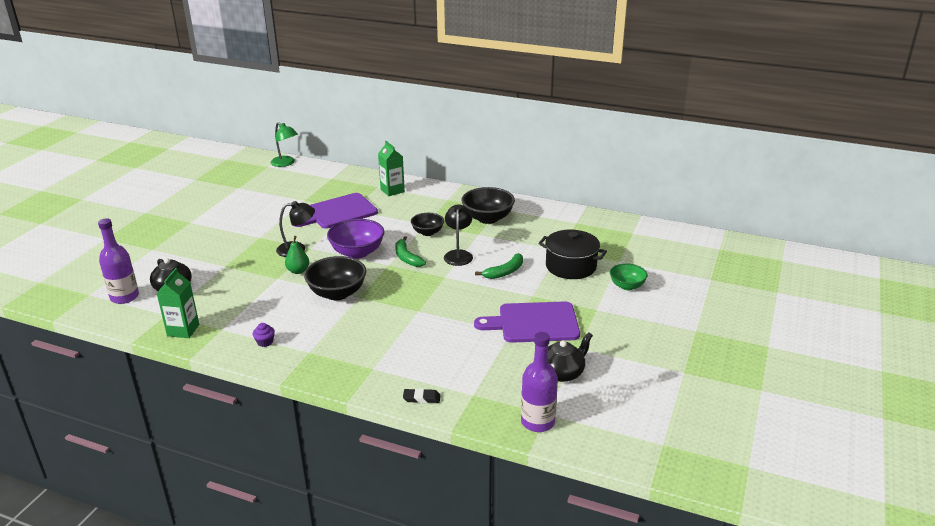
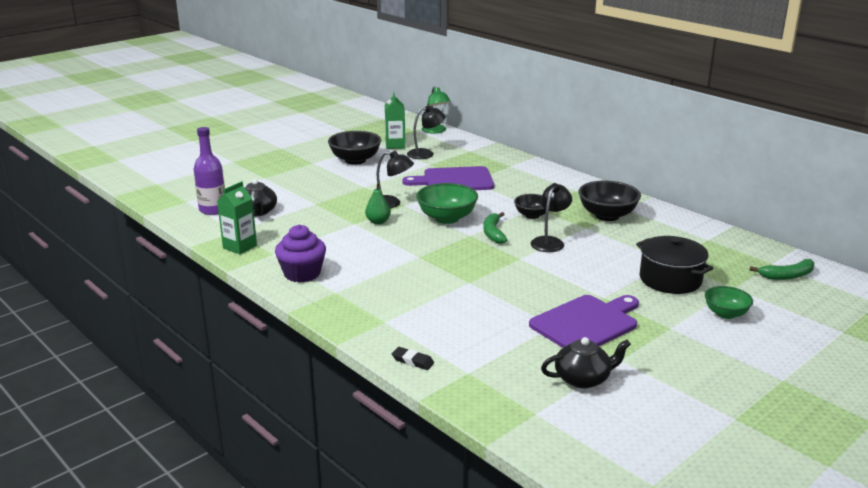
camera: 25 degrees right, 5 degrees down
(265, 342) = (302, 274): purple cupcake -> purple cupcake, size x2.21
(293, 189) = (426, 153): none -> black lamp
(337, 293) = (400, 249): black bowl -> black bowl (355, 160)
(357, 252) = (447, 218): purple bowl -> green bowl
(392, 190) = (523, 172): green carton -> green carton (395, 145)
(505, 272) = (589, 268): green banana -> green banana (787, 276)
(534, 323) = (586, 323): purple cutting board -> purple cutting board turned 120 degrees clockwise
(537, 422) = (519, 418): purple bottle -> none

